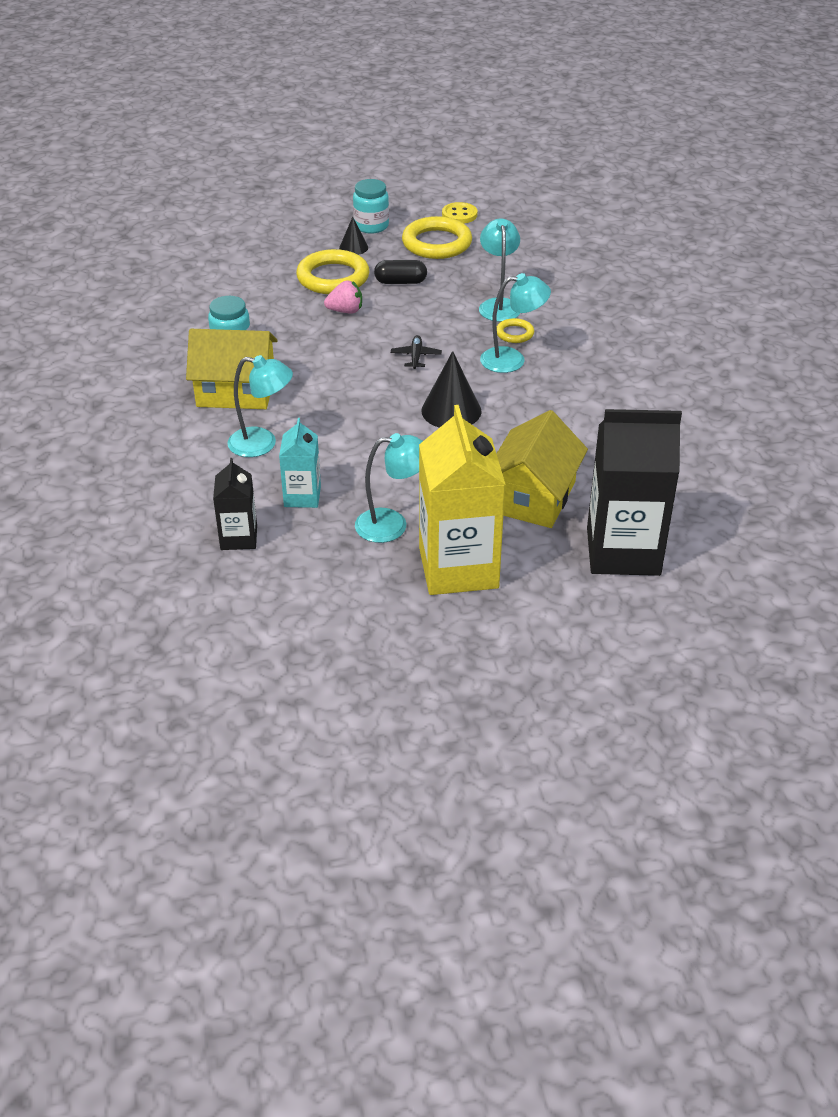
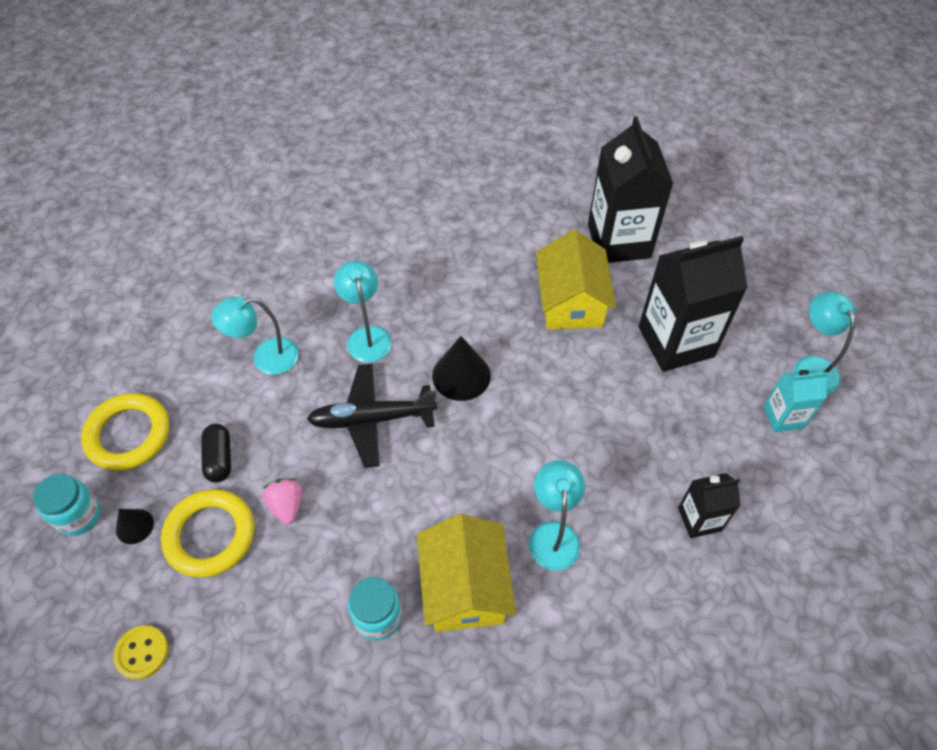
camera: 100 degrees left, 15 degrees up
(302, 496) = (624, 477): turquoise carton -> turquoise carton (783, 417)
(392, 525) = (639, 396): turquoise lamp -> turquoise lamp (811, 367)
(416, 356) = (372, 419): black plane -> black plane, size x2.16
(458, 568) = (676, 342): yellow carton -> black carton
(459, 215) = (58, 420): yellow button -> yellow button (142, 653)
(514, 333) = (319, 339): yellow ring -> none
(532, 497) = (571, 302): yellow house -> yellow house turned 75 degrees clockwise

